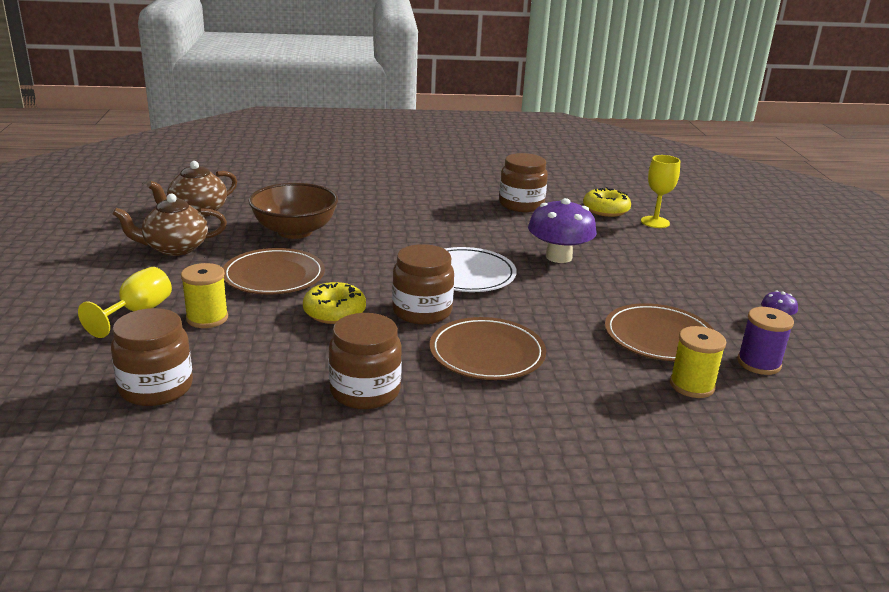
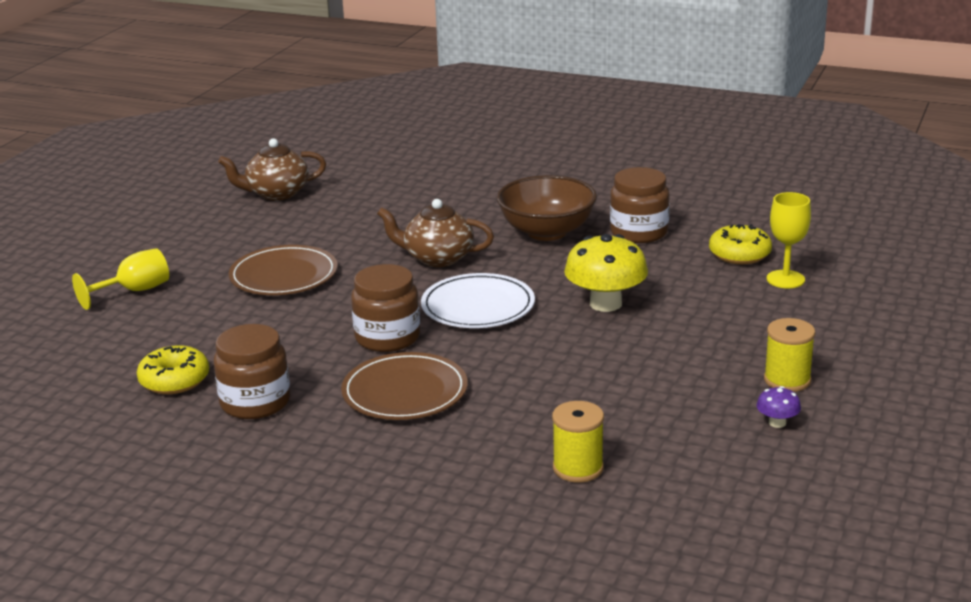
camera: 30 degrees right, 0 degrees up
(156, 388) = (92, 362): brown jar -> none
(175, 248) = (220, 231): brown teapot -> brown teapot (437, 258)
(207, 318) = (186, 307): yellow spool -> yellow spool (787, 380)
(295, 231) = (351, 229): brown bowl -> brown bowl (547, 232)
(334, 312) = (303, 323): yellow donut -> yellow donut (174, 380)
(558, 257) = (605, 304): purple mushroom -> yellow mushroom
(659, 337) = (608, 413): brown plate -> none
(758, 363) = (686, 463): purple spool -> none

